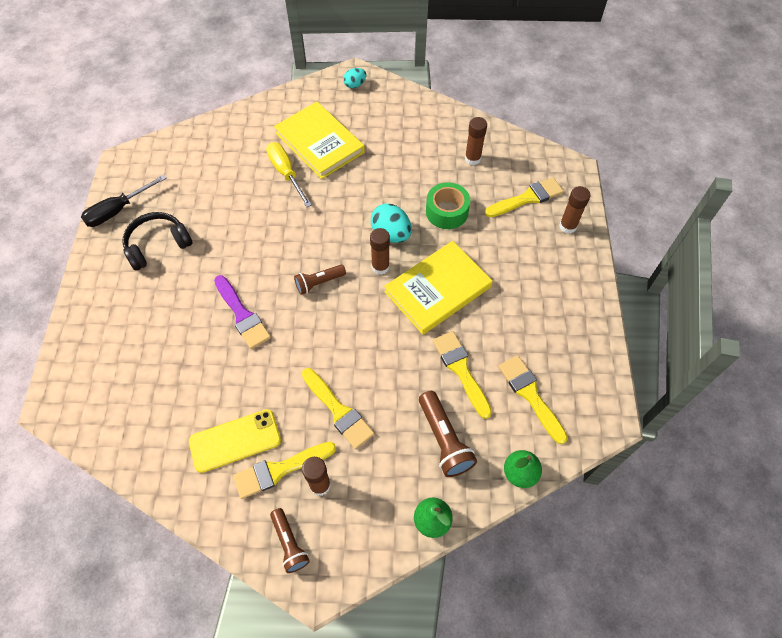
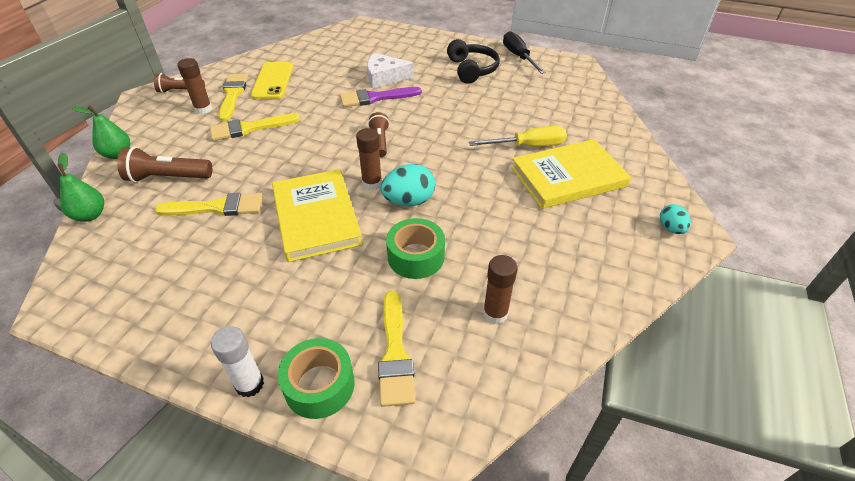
camera: 110 degrees right, 15 degrees down
(195, 322) = (384, 77): none -> white cheese
(530, 395) = (145, 249): yellow brush -> none
(567, 226) = (319, 385): brown glue stick -> green tape
(588, 261) = (249, 384): none -> white glue stick

